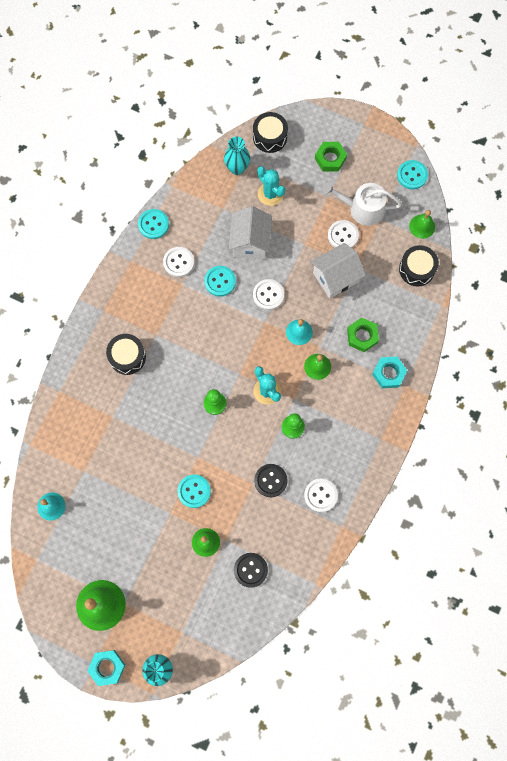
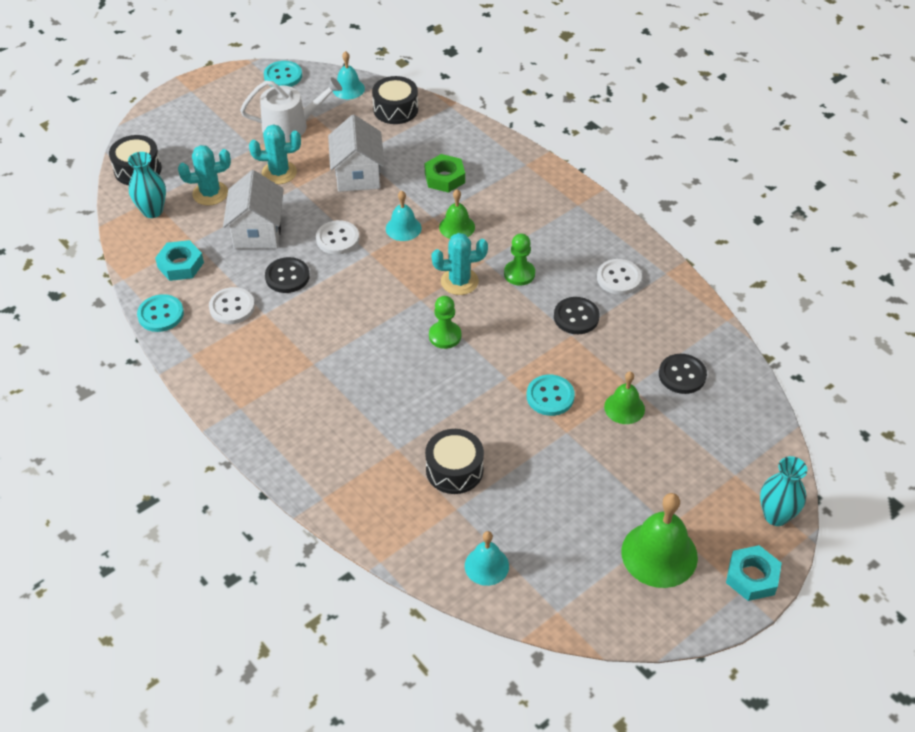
camera: 65 degrees left, 25 degrees down
(127, 357) = (324, 404): black drum -> black drum (454, 470)
(220, 281) = (287, 276): turquoise button -> black button
(250, 242) = (257, 232): white house -> white house turned 60 degrees clockwise
(312, 226) = (279, 173): none -> turquoise cactus
(330, 158) = (209, 130): green nut -> none
(343, 235) = (311, 152): white button -> none
(362, 208) = (291, 126): white watering can -> white watering can turned 135 degrees counterclockwise
(388, 373) = (503, 172): turquoise nut -> turquoise nut (180, 265)
(422, 226) = (348, 89): green bell -> turquoise bell

